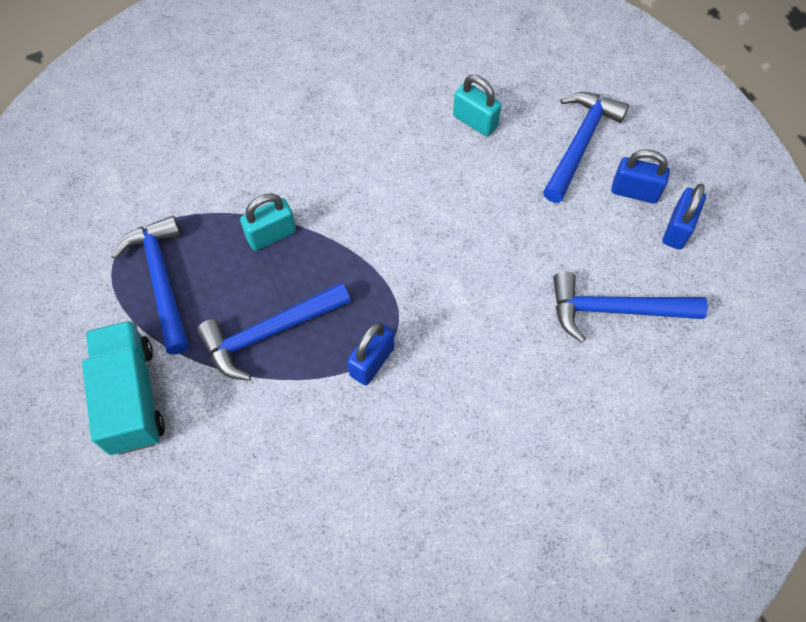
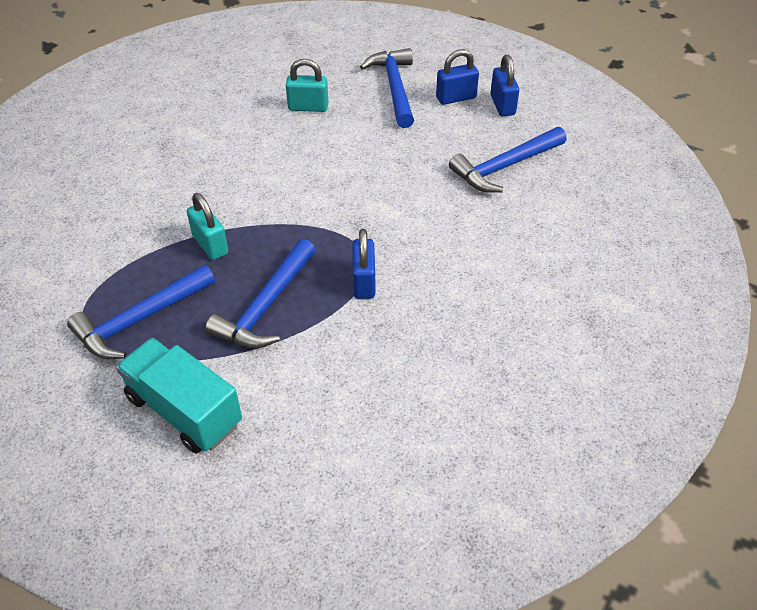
camera: 35 degrees left, 15 degrees down
(161, 281) = (140, 320): blue hammer -> blue hammer turned 75 degrees counterclockwise
(271, 235) = (210, 244): turquoise padlock -> turquoise padlock turned 60 degrees counterclockwise

